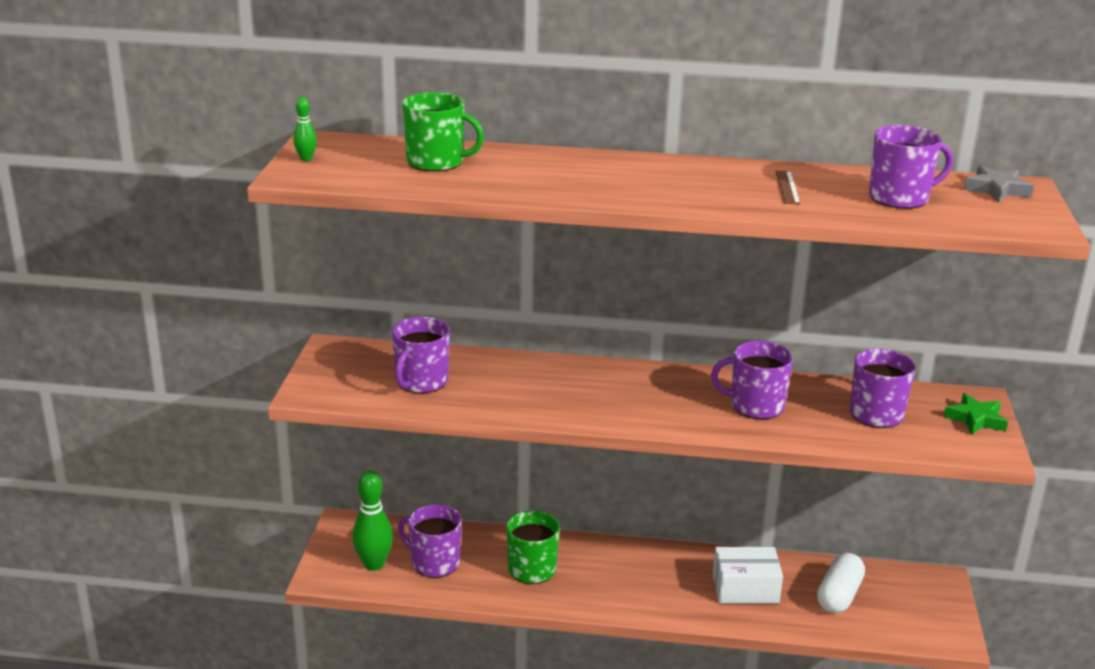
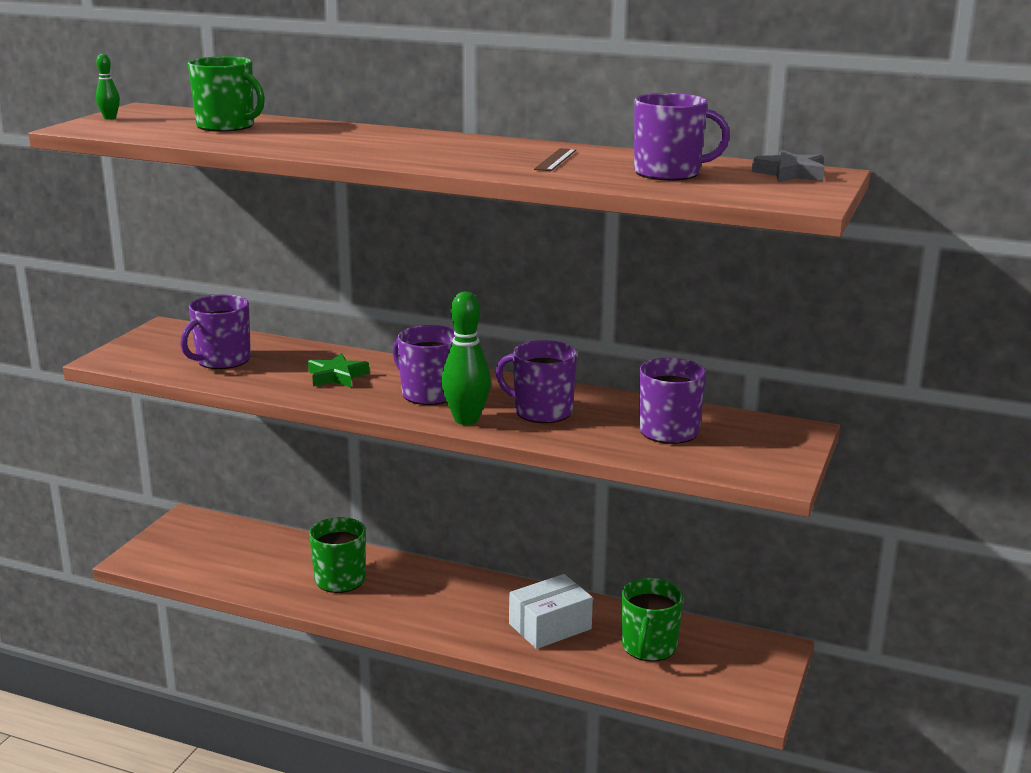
camera: 15 degrees right, 5 degrees down
(374, 564) = (191, 555): green bowling pin -> green bowling pin (466, 420)
(434, 563) = (249, 561): purple mug -> purple mug (428, 394)
(745, 588) = (550, 626): white box -> white box turned 45 degrees counterclockwise
(839, 595) = (649, 647): white capsule -> green mug
(975, 419) = (780, 447): green star -> green star (337, 376)

